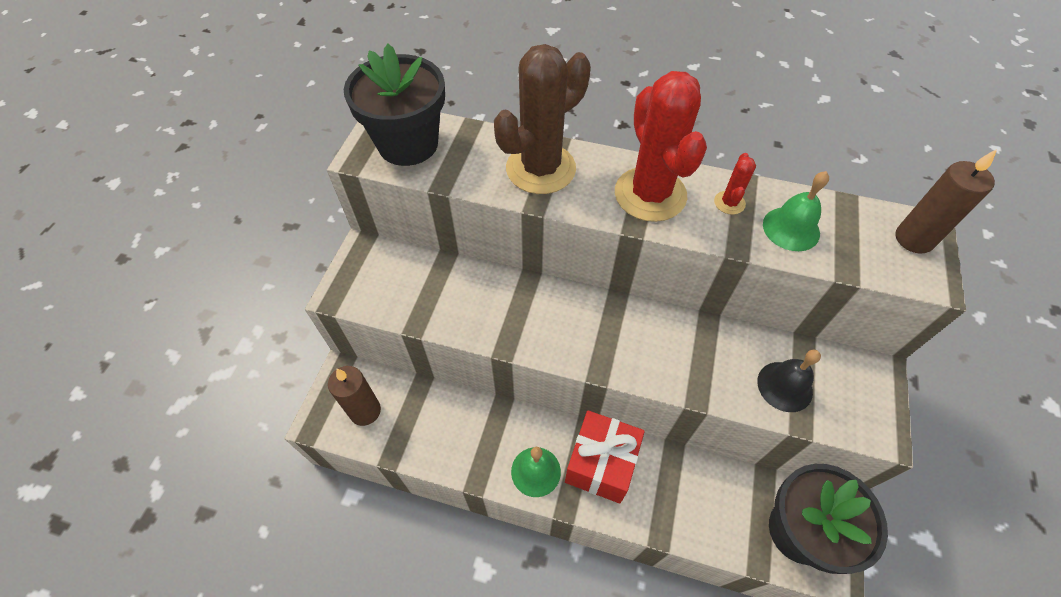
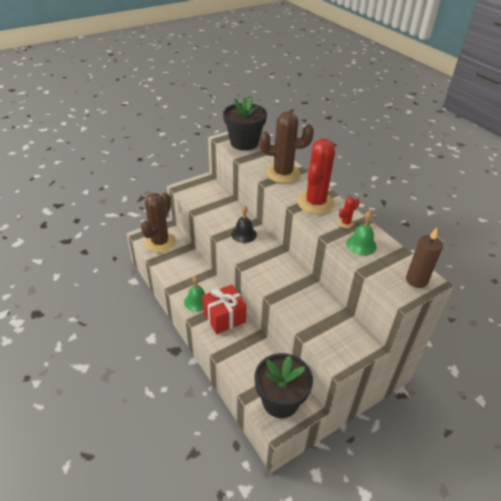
camera: 40 degrees right, 15 degrees down
(365, 411) = (160, 242): brown candle -> brown cactus
(784, 386) = (315, 319): black bell -> black bell (244, 234)

